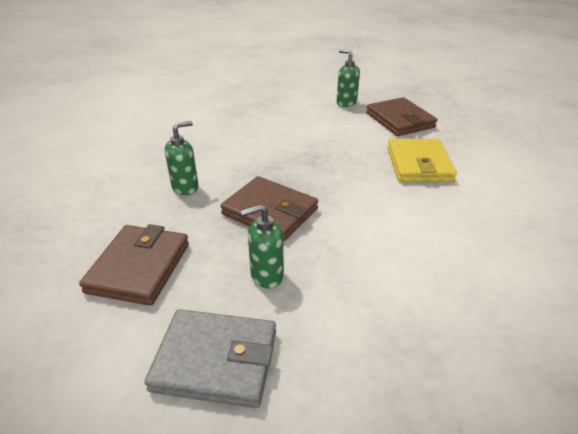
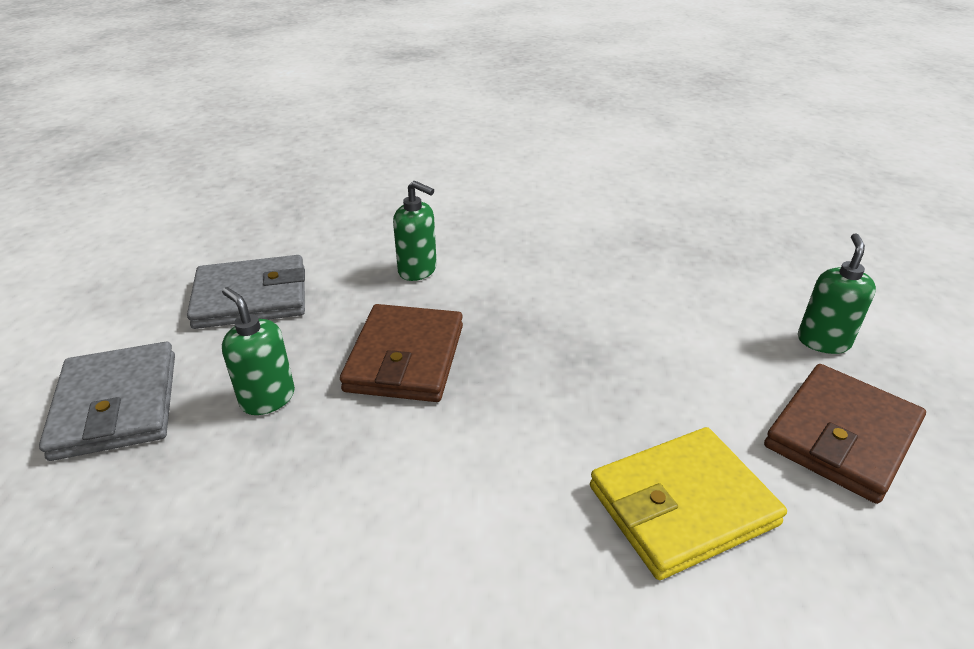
camera: 65 degrees right, 0 degrees up
(139, 267) = (251, 297): brown wallet -> grey wallet

